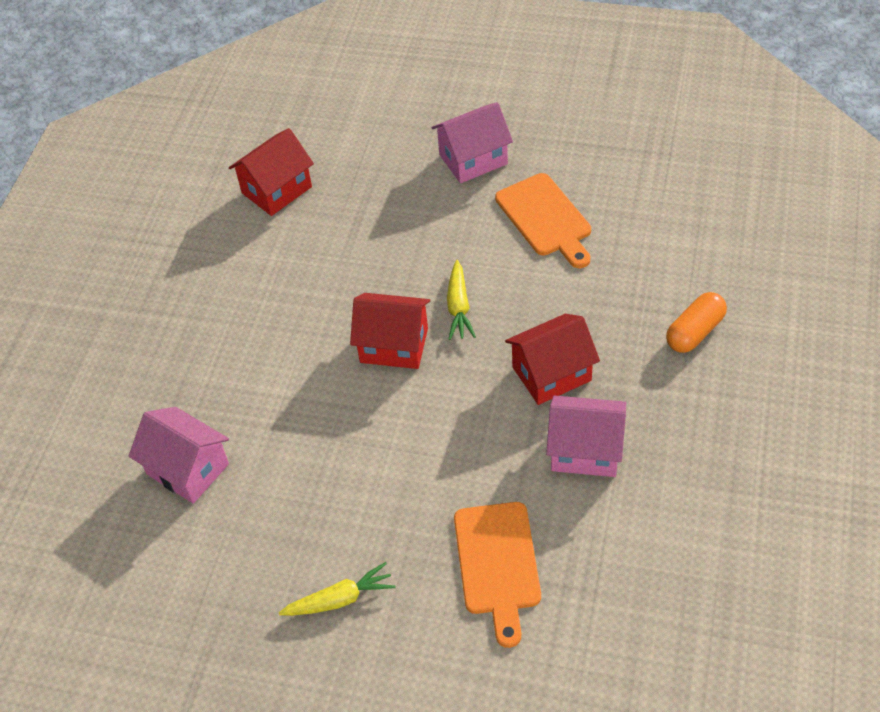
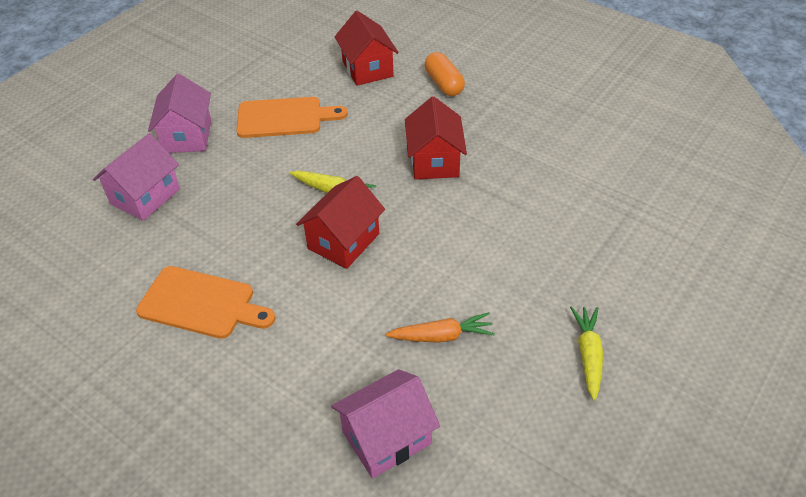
camera: 70 degrees left, 5 degrees down
(277, 190) = (96, 270): red house -> red house (367, 69)
(312, 469) = (442, 336): none -> orange carrot
(497, 564) = (593, 244): orange cutting board -> orange cutting board (201, 304)
(585, 450) = (514, 166): pink house -> pink house (145, 196)

